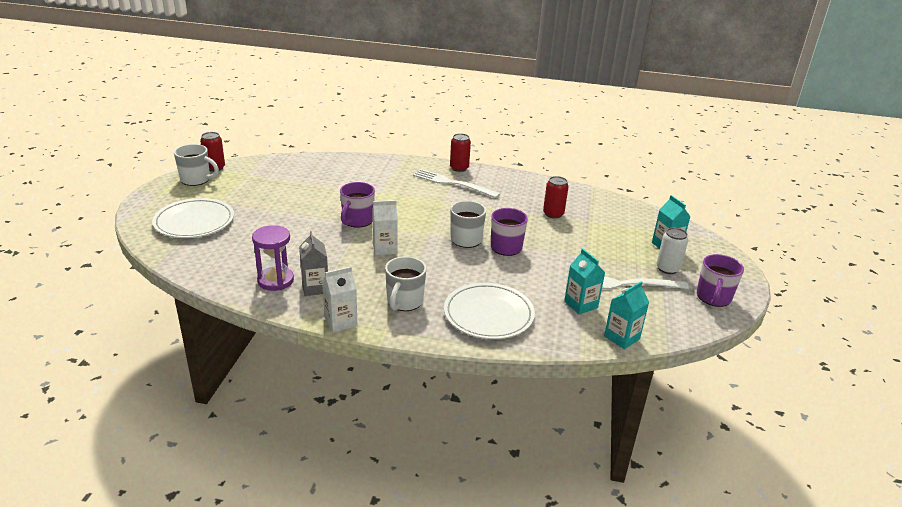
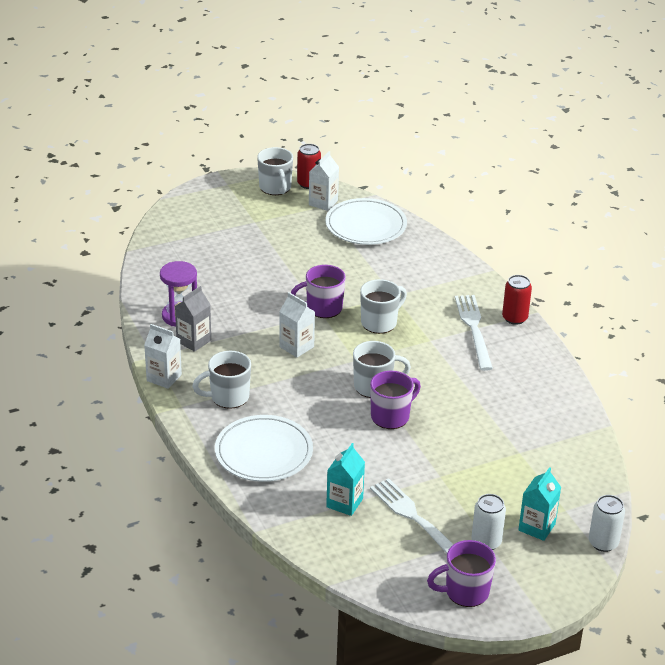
camera: 55 degrees right, 5 degrees up
(194, 222) = (211, 228): white plate -> white plate (366, 225)
(244, 172) = (323, 203): none -> white carton
(402, 208) = (380, 322): none -> white mug
(553, 214) = (500, 422): red can -> none
(621, 337) = (318, 547): turquoise carton -> none
(697, 232) = (603, 543): none -> white can

